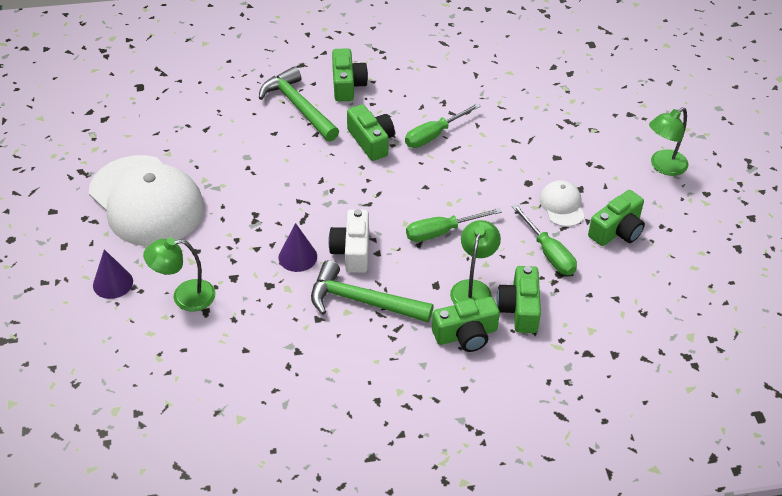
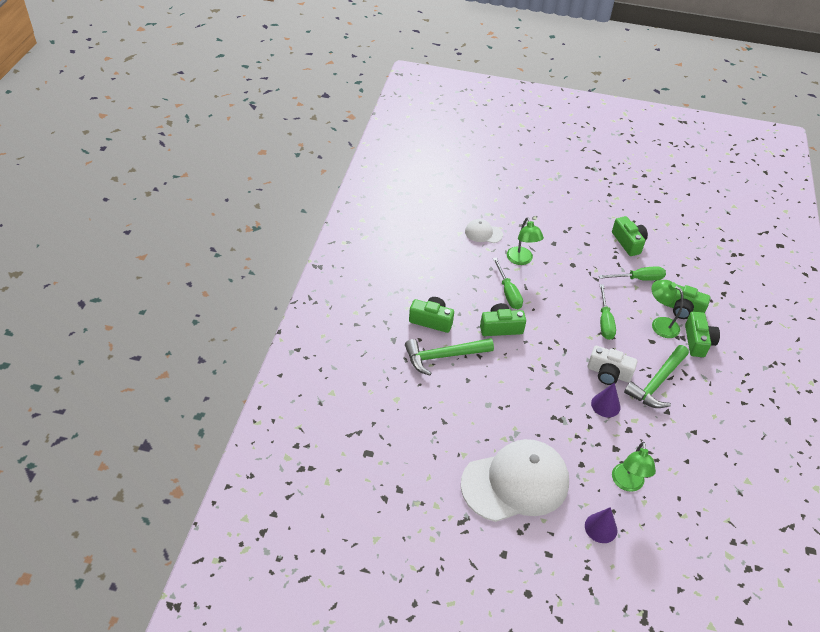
camera: 70 degrees left, 0 degrees up
(562, 205) = (599, 257): white cap -> white cap (483, 233)
(663, 166) = (580, 202): green lamp -> green lamp (521, 260)

